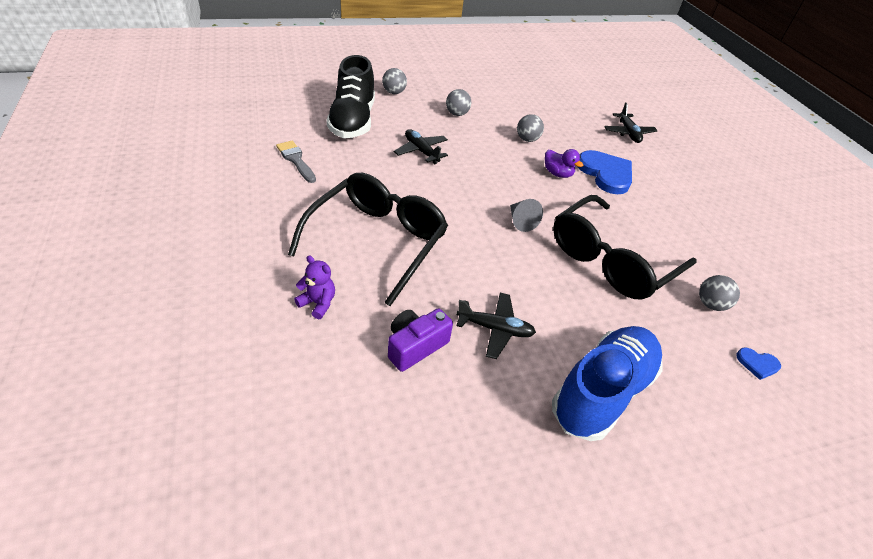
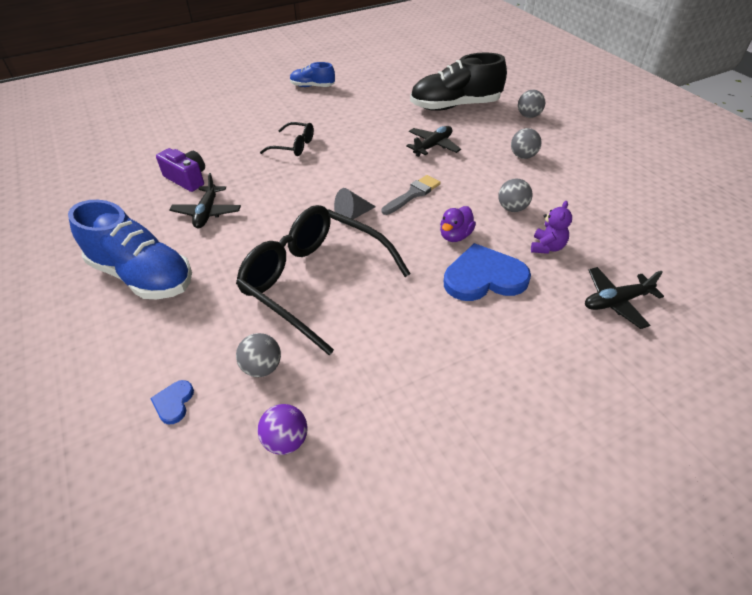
camera: 85 degrees right, 0 degrees up
(232, 203) = (312, 86): none -> blue shoe
(296, 160) = (377, 96): grey brush -> grey brush (413, 194)
(318, 303) = (222, 136): purple teddy bear -> purple teddy bear (547, 247)
(377, 241) = (294, 146): black glasses -> black glasses, size x0.48
(605, 174) = (484, 277): blue heart -> blue heart turned 150 degrees counterclockwise
(771, 298) = (286, 441): none -> purple ball

